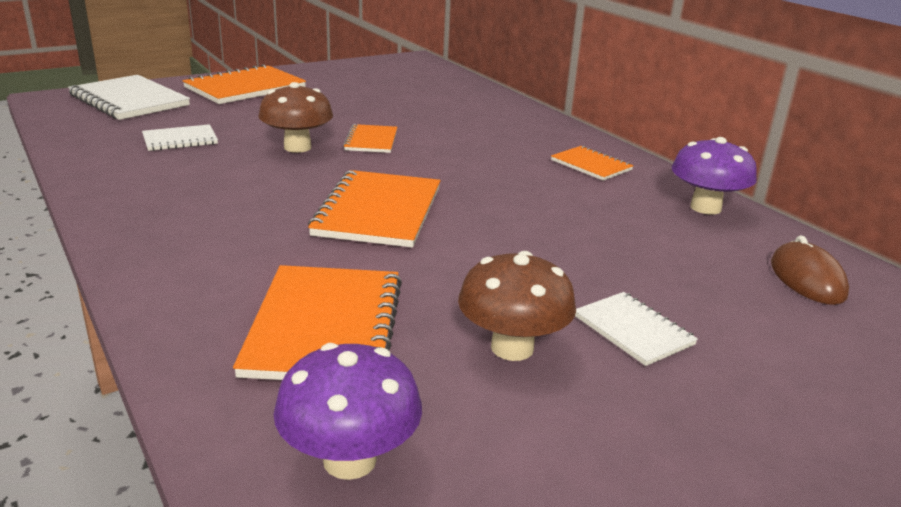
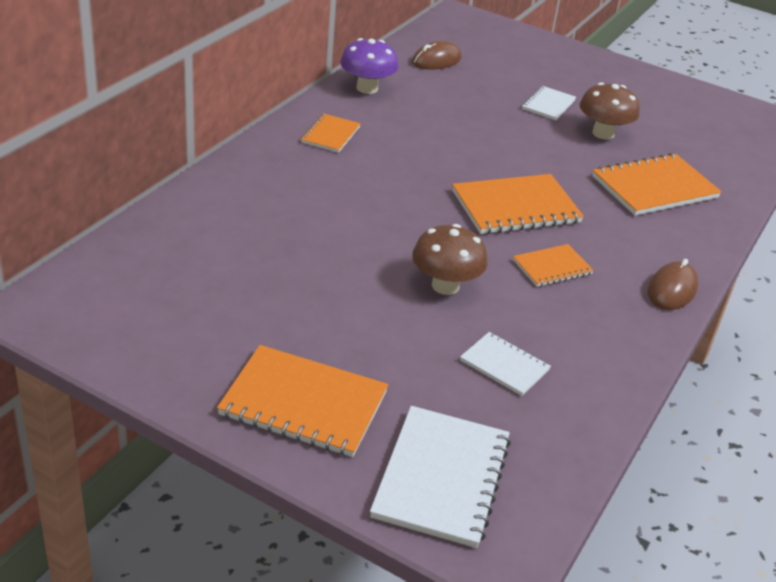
camera: 120 degrees left, 10 degrees up
(135, 242) = (672, 290): none -> brown mouse
(349, 460) = (717, 156): purple mushroom -> none
(371, 141) = (386, 250): orange notebook -> orange notebook (552, 267)

